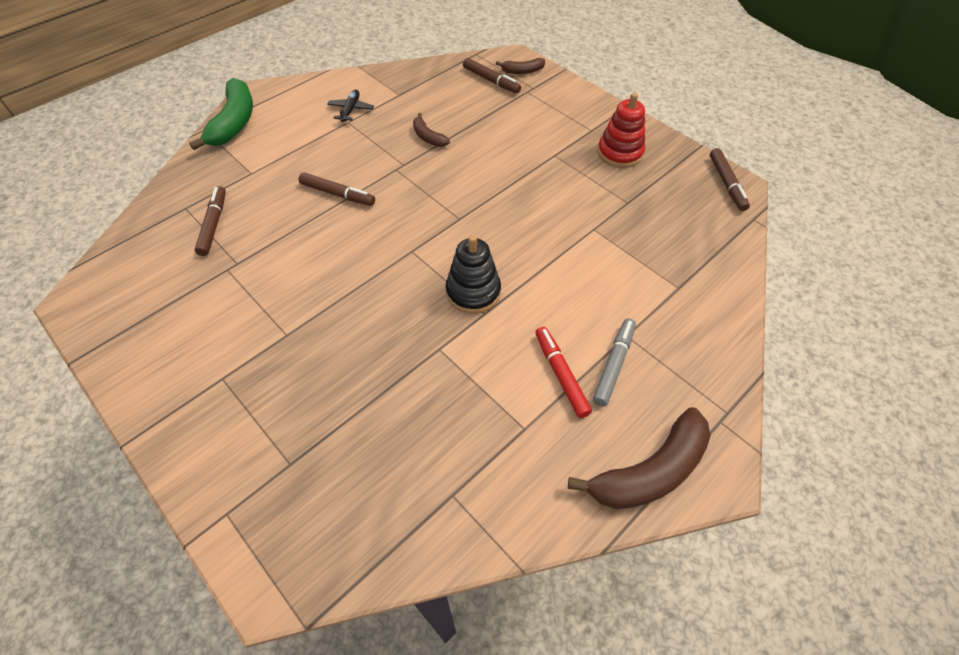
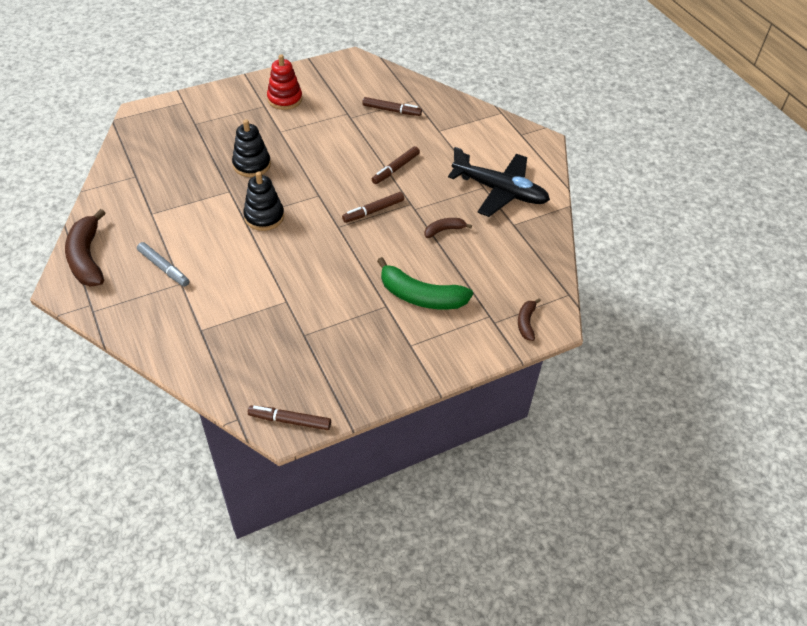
camera: 105 degrees right, 5 degrees down
(234, 122) = (505, 127): green banana -> green banana (421, 296)
(351, 110) = (500, 191): black plane -> black plane, size x2.33
(374, 342) = (252, 165): none -> black stacking toy
(491, 80) = (516, 293): brown marker -> brown marker (373, 211)
(561, 374) = (174, 240): red marker -> none
(620, 153) = (368, 354): red stacking toy -> red stacking toy (285, 99)

